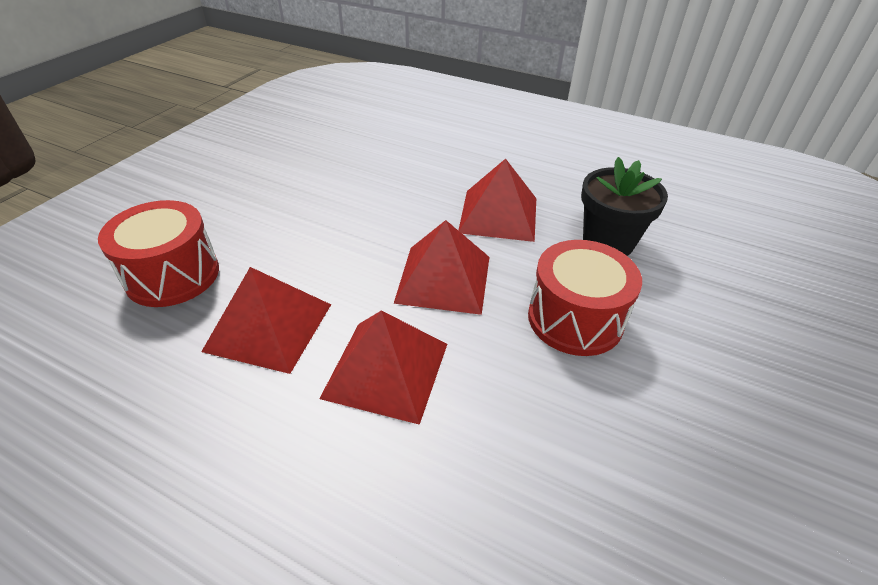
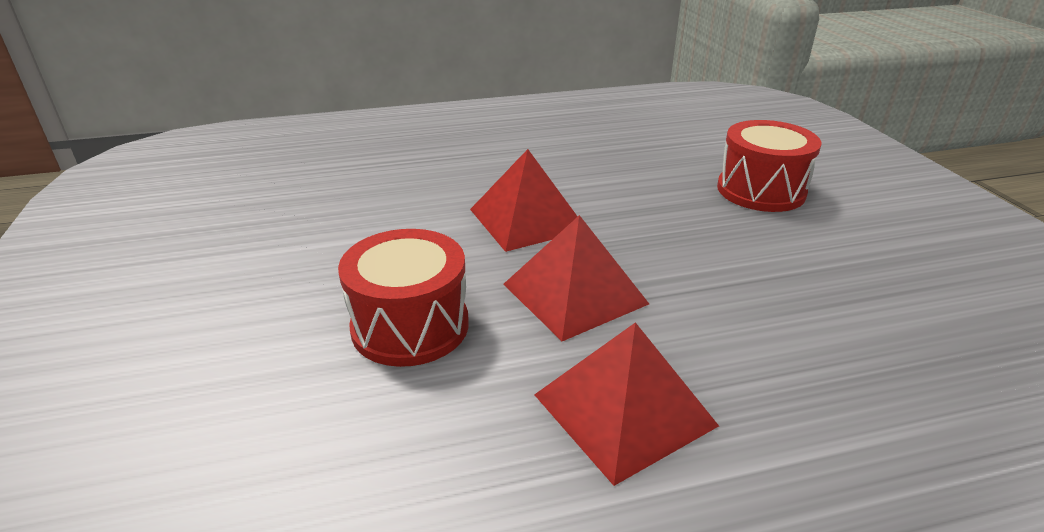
camera: 140 degrees right, 10 degrees down
(269, 327) = (640, 201): red pyramid -> none
(608, 242) = (434, 461): black flower pot -> none

